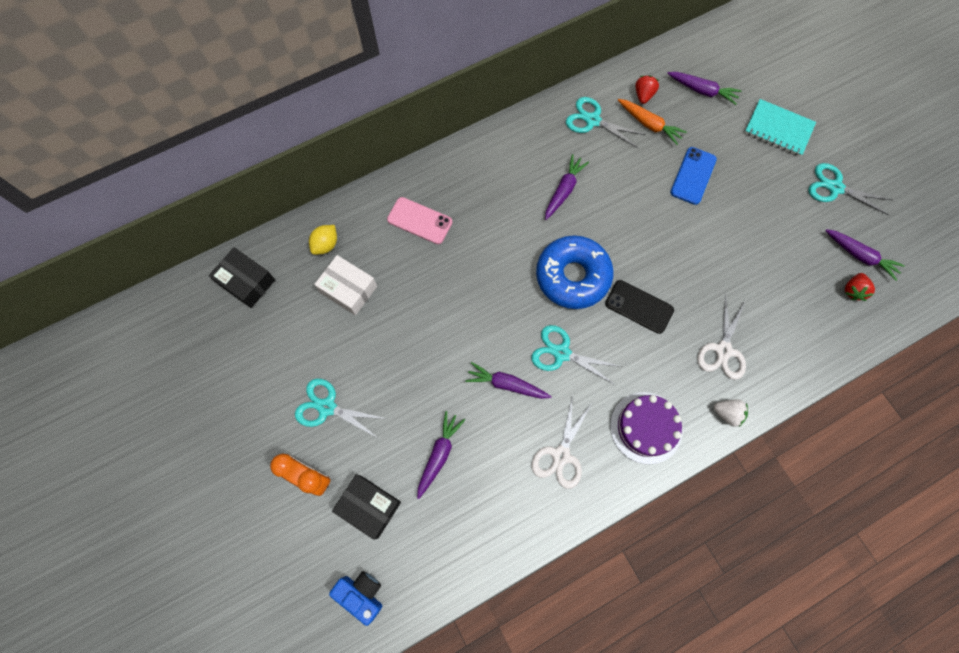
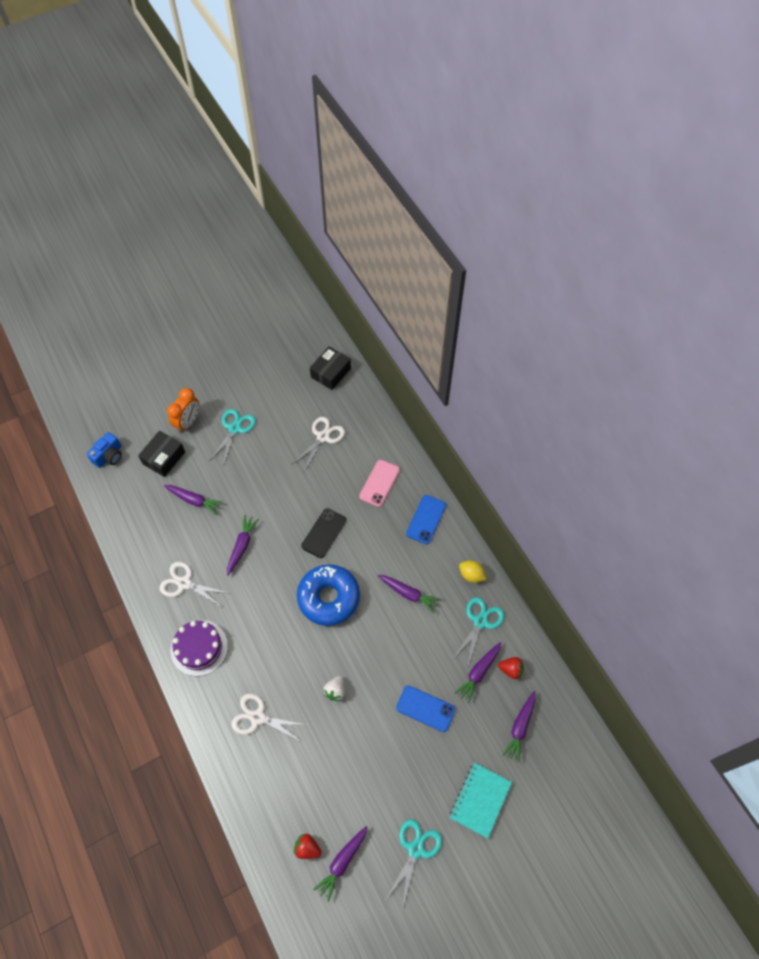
camera: 90 degrees right, 10 degrees down
(326, 245) = (359, 420): yellow lemon -> yellow lemon (471, 575)
(348, 289) = (323, 437): white box -> white scissors
(469, 170) = (426, 519): none -> blue phone
(561, 353) = (263, 586): turquoise scissors -> none
(639, 307) = (300, 650): black phone -> black phone (324, 533)
(649, 124) = (478, 673): orange carrot -> purple carrot
(727, 413) = (204, 715): white strawberry -> white strawberry (335, 691)

